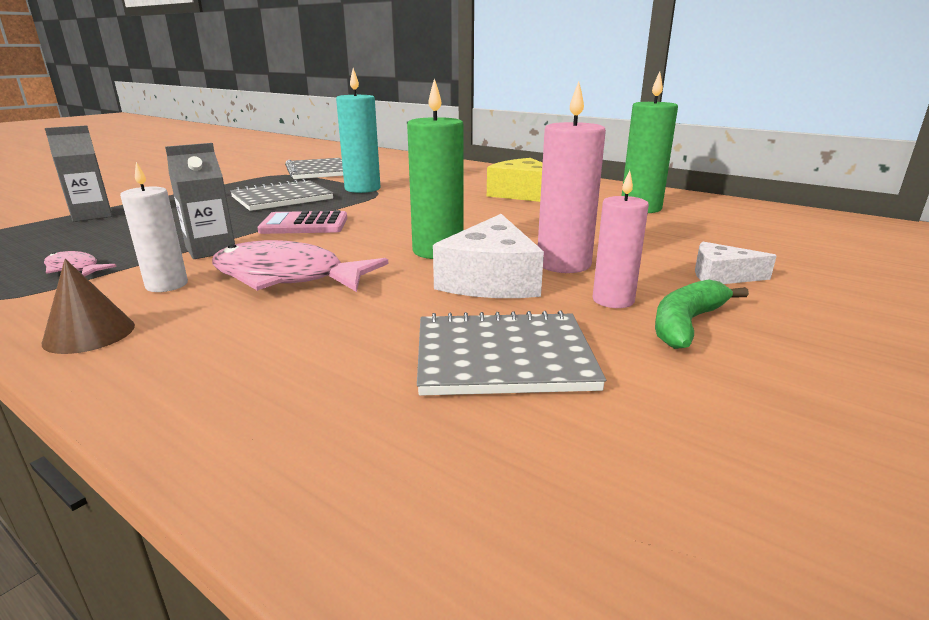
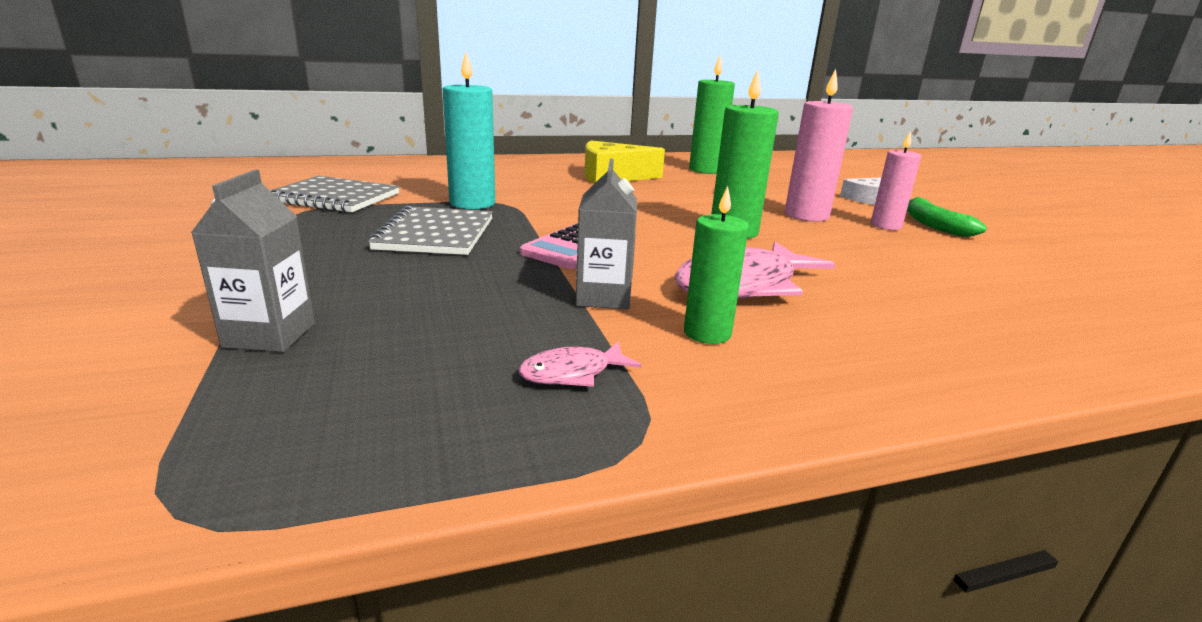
camera: 55 degrees left, 0 degrees up
(89, 334) = (829, 385): brown cone -> none
(167, 285) = (707, 333): white candle -> green candle
(491, 279) = (819, 237): white cheese -> none
(503, 357) = (962, 269): grey notebook -> none

